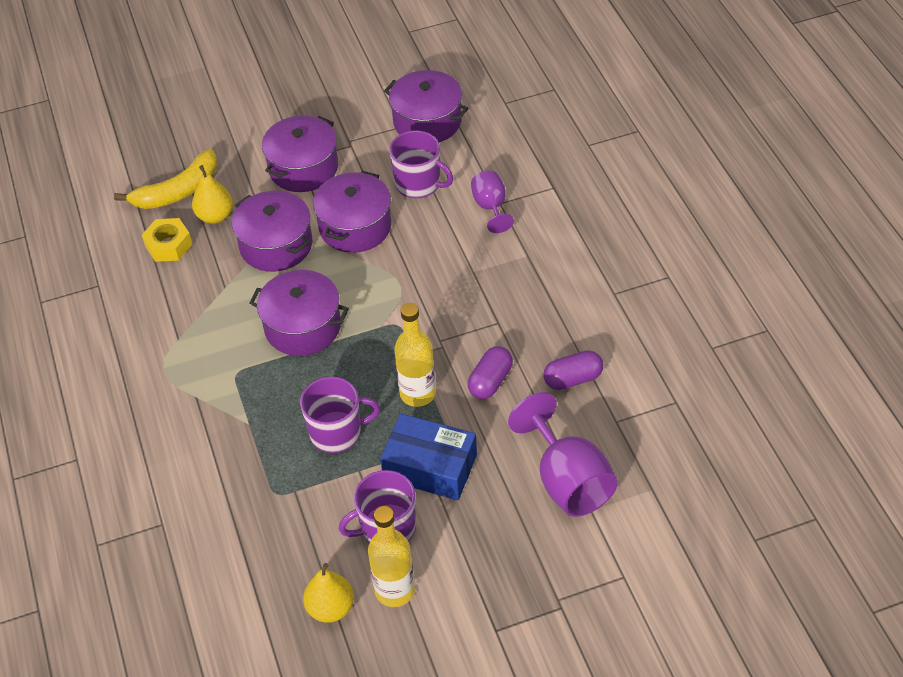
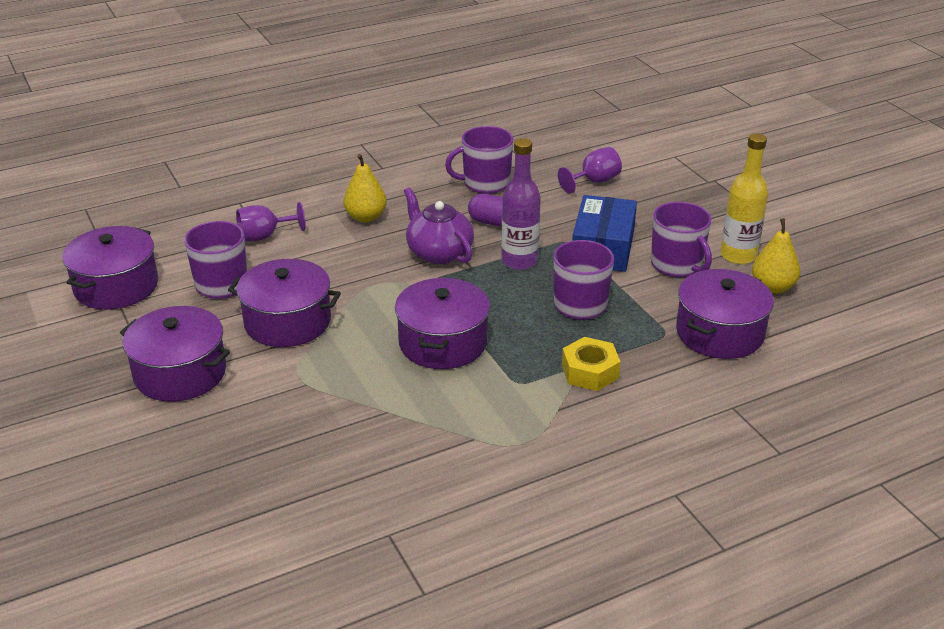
camera: 100 degrees left, 15 degrees down
(168, 245) = (313, 475): yellow nut -> yellow nut (590, 372)
(178, 191) = (207, 484): yellow banana -> none
(215, 216) = (260, 439): yellow pear -> yellow pear (366, 217)
(276, 245) = (315, 379): purple pot -> purple pot (719, 333)
(417, 393) = (519, 261): yellow bottle -> purple bottle
(443, 331) = (439, 252): none -> purple teapot
(567, 480) = (594, 181): purple goblet -> purple goblet, size x0.58
(573, 379) = (485, 183): purple capsule -> purple mug

